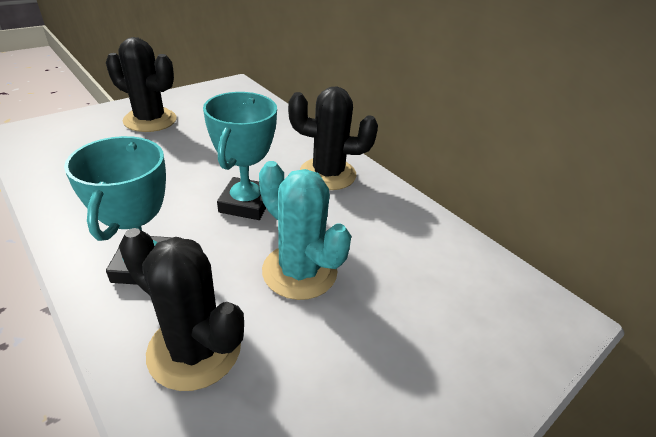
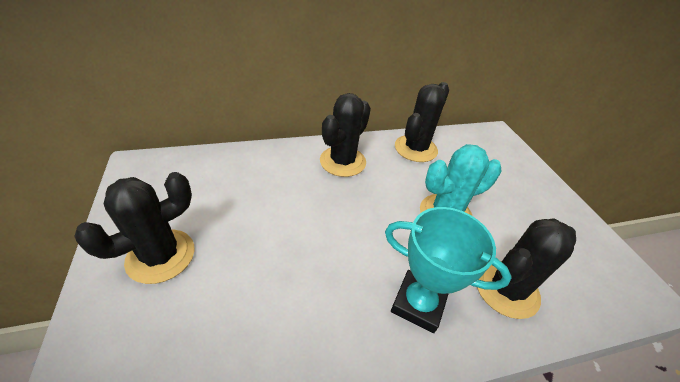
camera: 65 degrees left, 5 degrees up
(246, 203) = (360, 219): turquoise trophy -> none
(410, 225) = (415, 148): none -> black cactus

